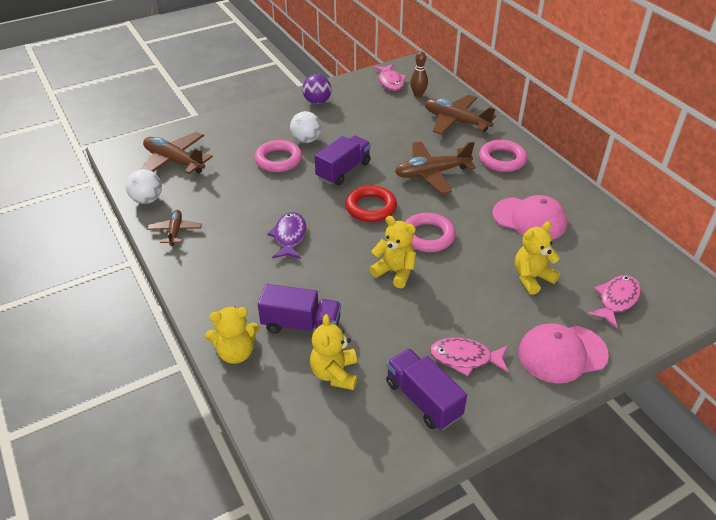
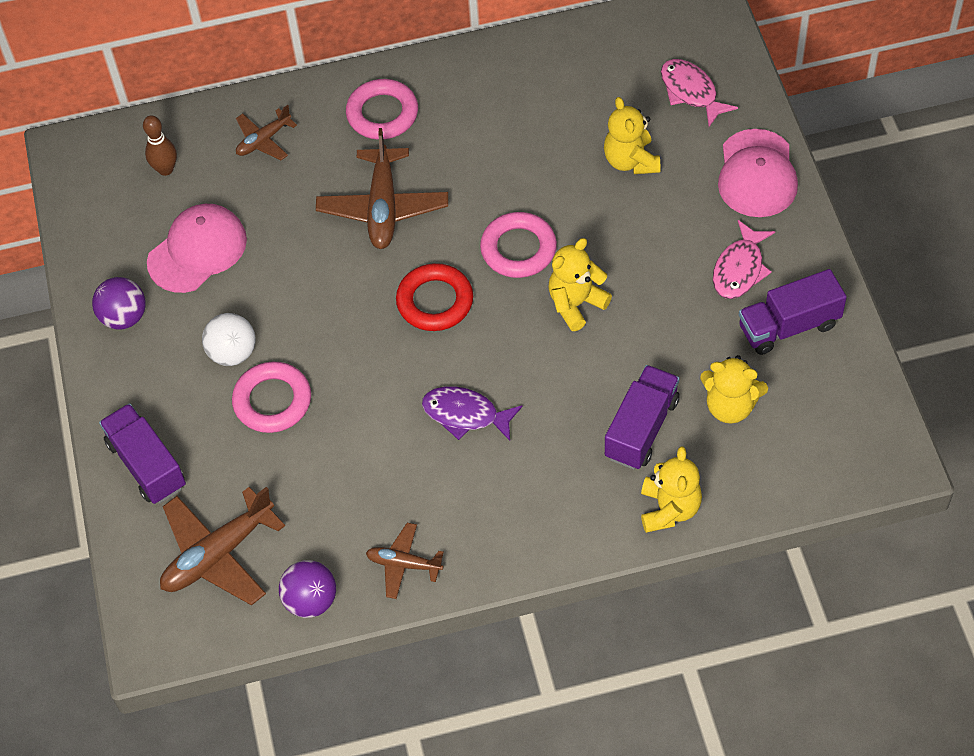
camera: 70 degrees left, 15 degrees up
(147, 200) = (311, 600): white ball -> purple ball
(343, 170) = (334, 318): purple truck -> purple truck (147, 465)
(390, 82) = (108, 197): pink fish -> none
(456, 121) = (264, 140): brown plane -> brown plane, size x0.57
(529, 219) = (521, 125): pink cap -> pink cap (197, 251)

